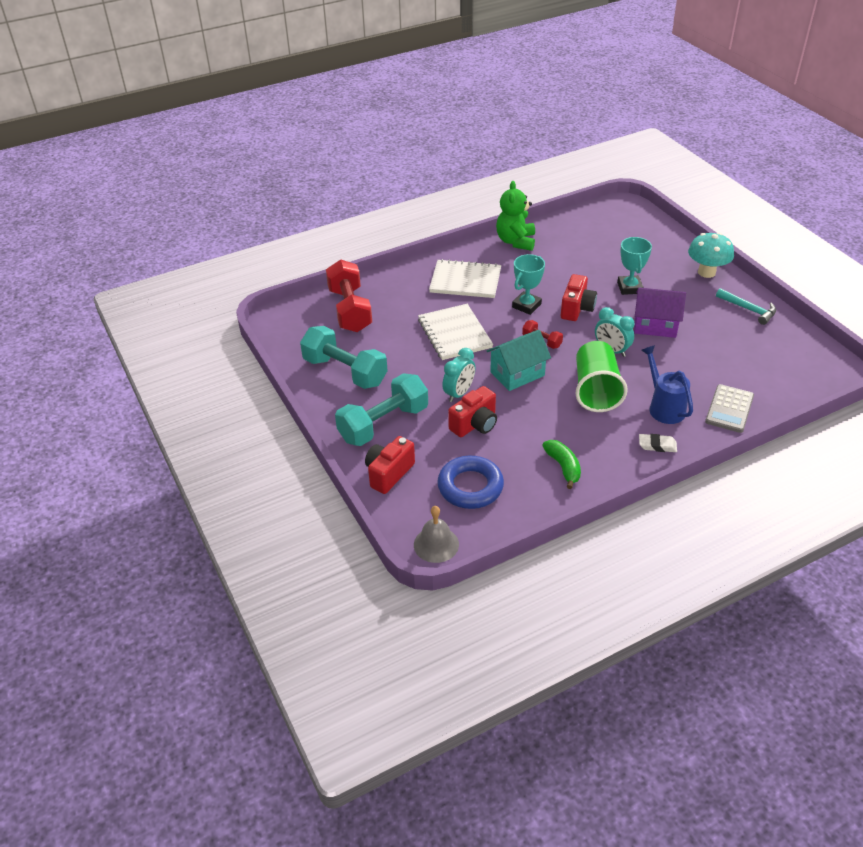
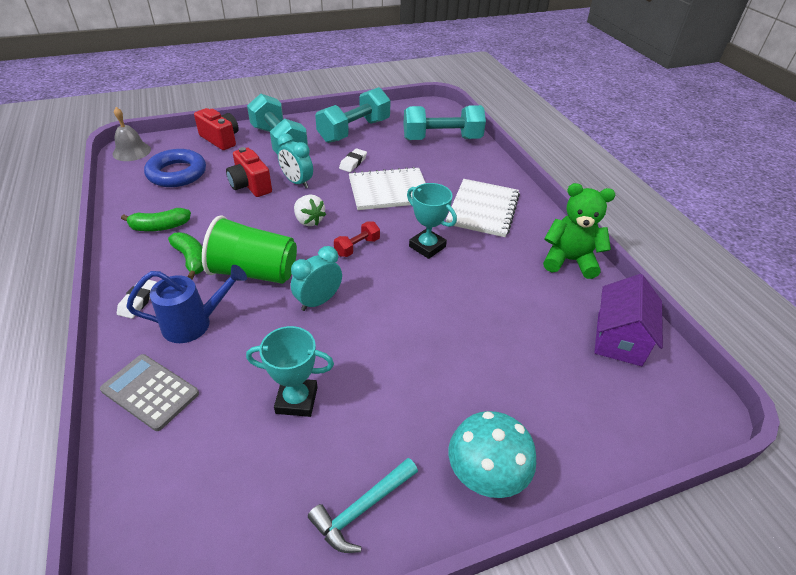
camera: 95 degrees right, 0 degrees up
(350, 310) = (442, 139): red dumbbell -> turquoise dumbbell
(412, 362) = (353, 163): none -> white eraser
(517, 374) = (309, 221): turquoise house -> white strawberry
(577, 308) = (412, 288): red camera -> none
(597, 431) = (191, 259): none -> green banana
(629, 288) = (451, 353): turquoise trophy -> turquoise trophy (296, 400)
(655, 325) = (355, 359): purple house -> purple house (619, 338)

